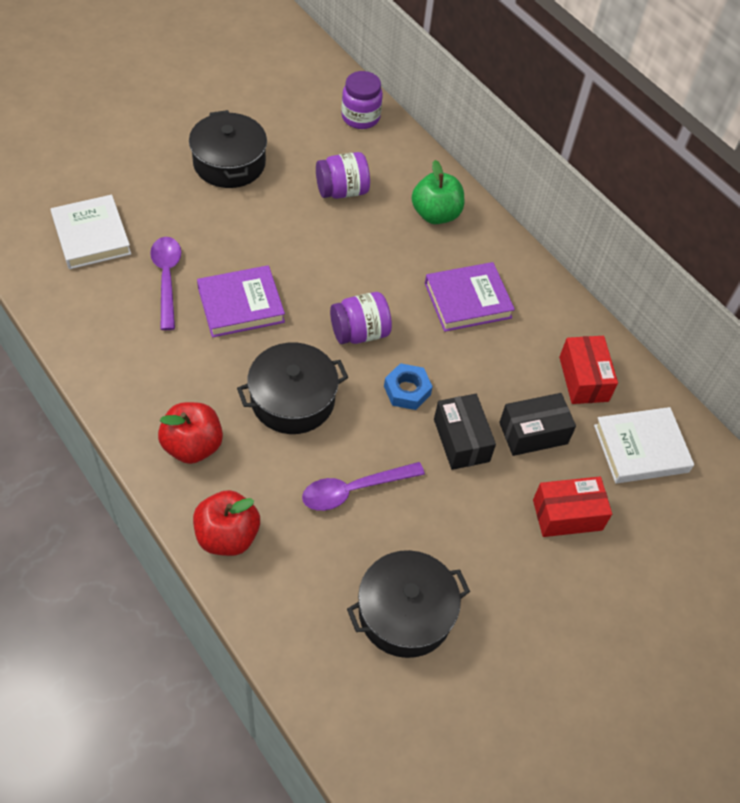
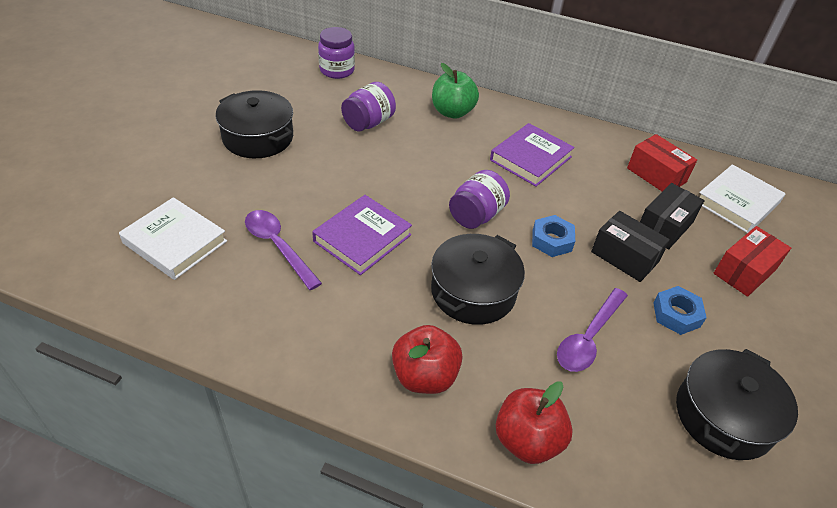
camera: 30 degrees left, 10 degrees down
(455, 514) = (676, 314): none -> blue nut

